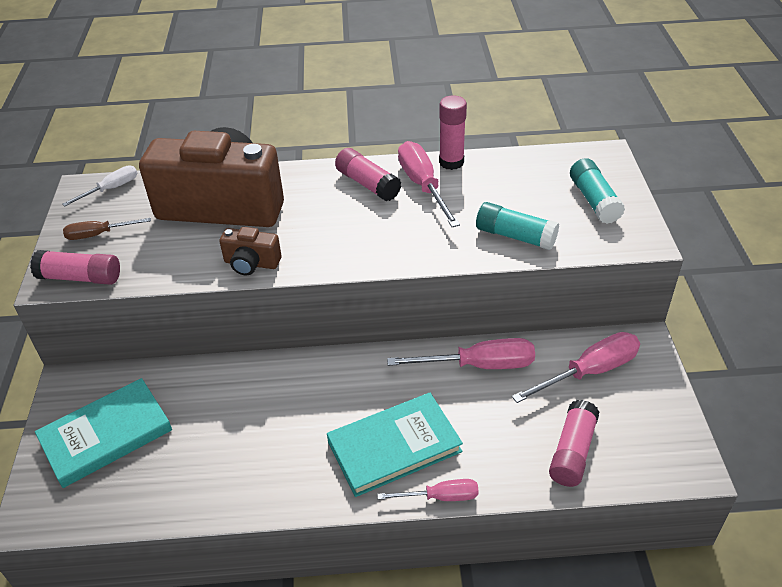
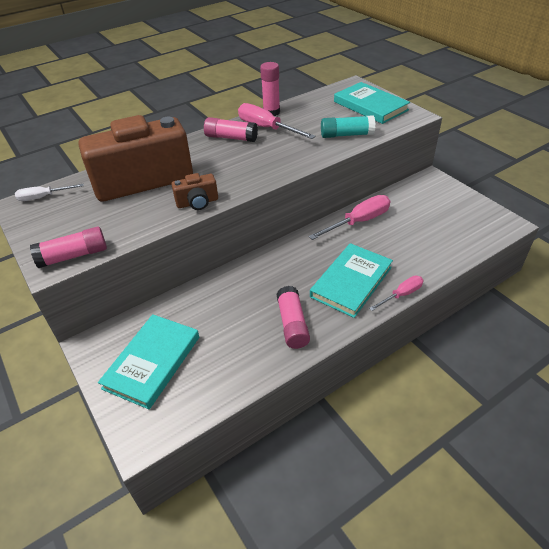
camera: 30 degrees left, 0 degrees up
(99, 234) = (61, 226): brown screwdriver -> none
(111, 189) = (43, 197): white screwdriver -> white screwdriver turned 120 degrees counterclockwise
(572, 451) = (447, 242): pink glue stick -> pink glue stick (292, 324)
(589, 371) = (419, 201): pink screwdriver -> none
(594, 200) = (370, 106): turquoise glue stick -> turquoise book

